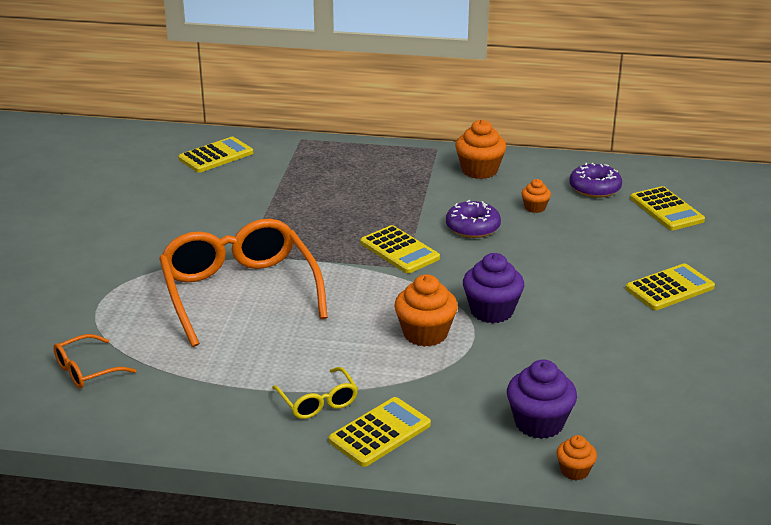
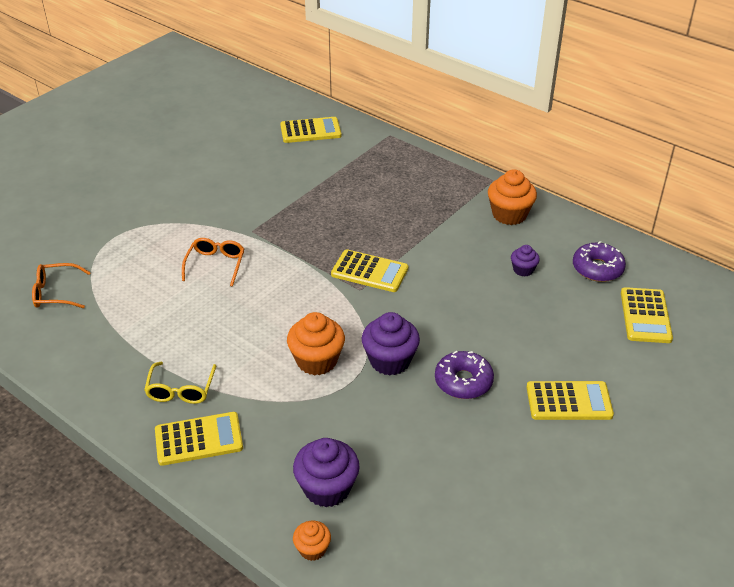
camera: 30 degrees right, 10 degrees up
(239, 292) = (215, 265): orange glasses -> orange glasses, size x0.45
(399, 250) = (369, 271): yellow calculator -> yellow calculator turned 60 degrees counterclockwise
(472, 227) = (450, 270): purple donut -> purple donut (463, 381)
(535, 207) = (523, 270): orange cupcake -> purple cupcake

